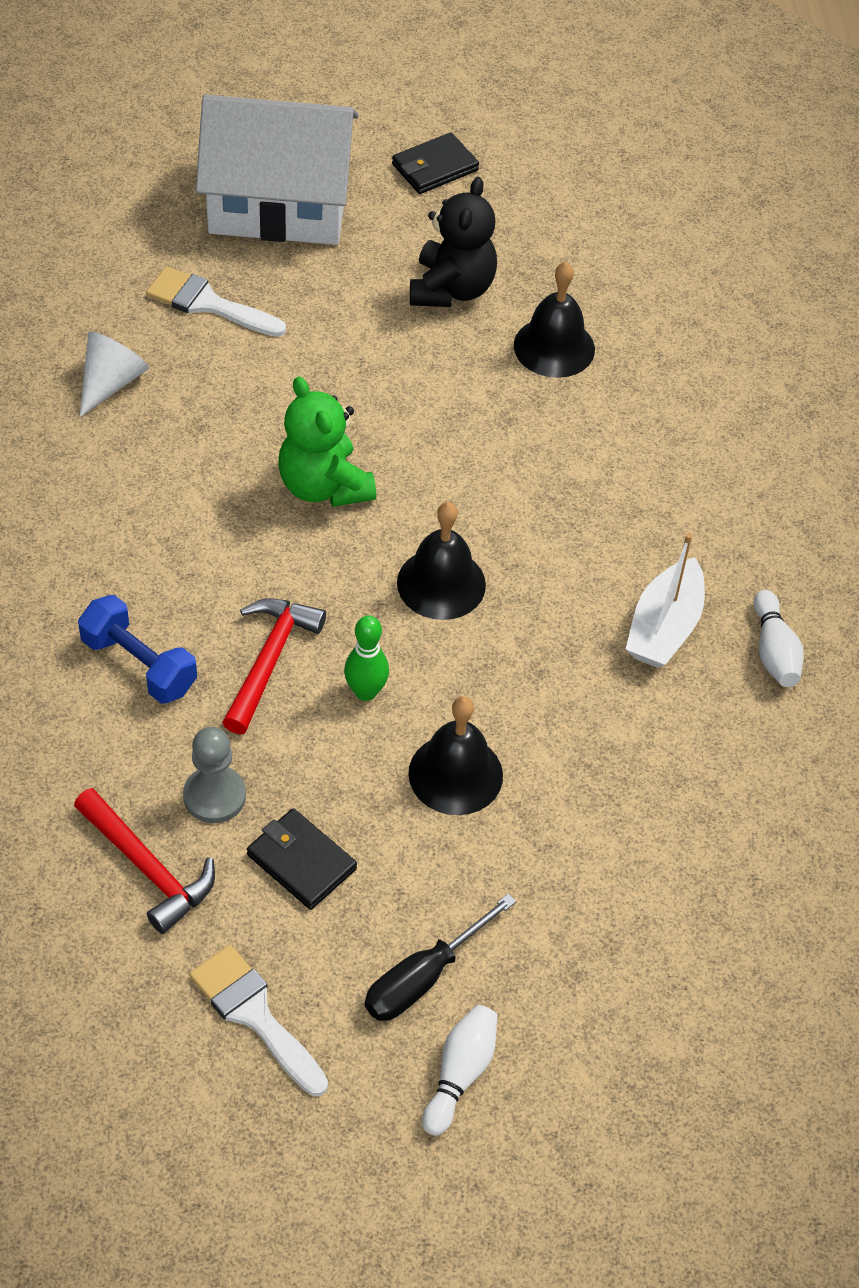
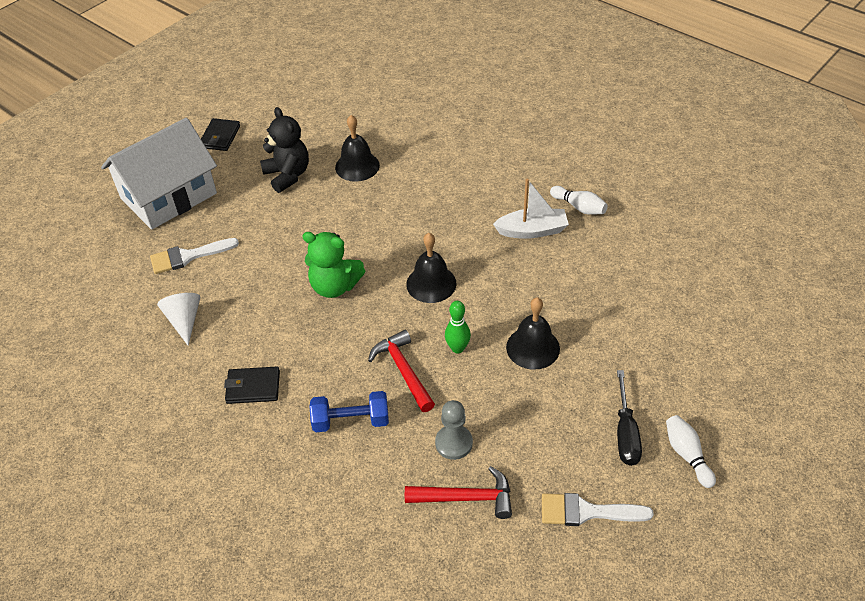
camera: 40 degrees left, 5 degrees down
(301, 862) = (522, 435): black wallet -> black wallet (253, 387)
(664, 627) = (532, 231): white boat -> white boat turned 75 degrees counterclockwise

